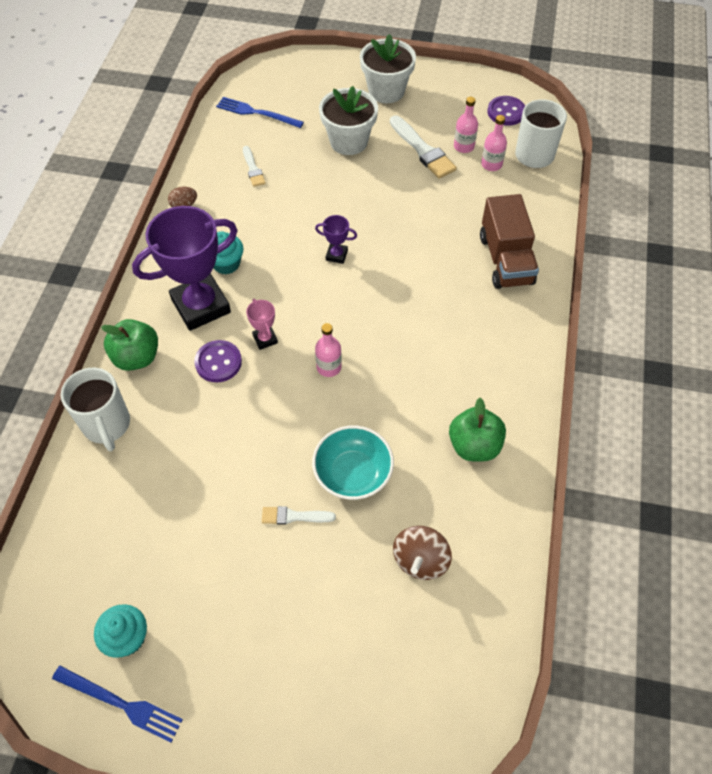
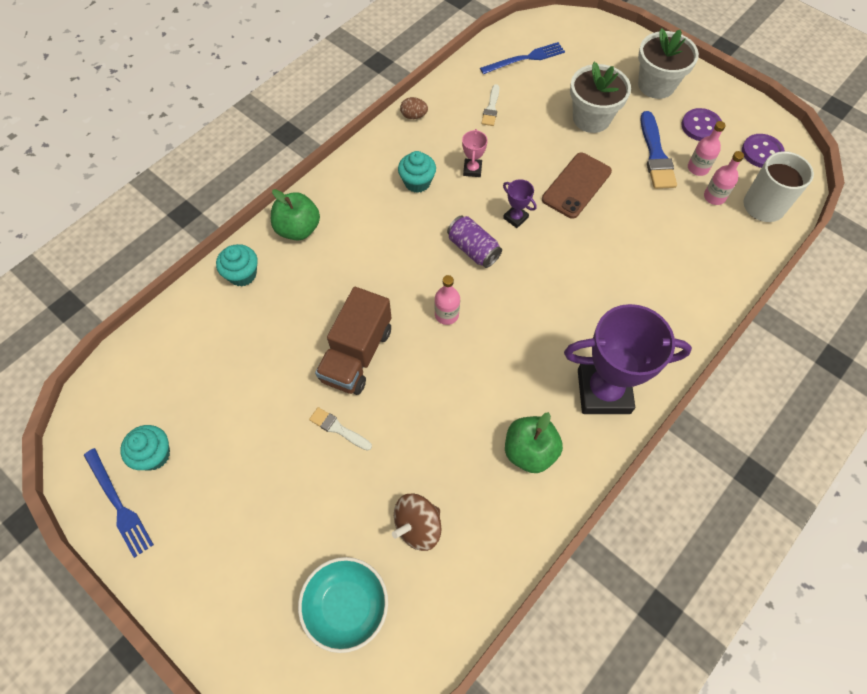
camera: 30 degrees right, 5 degrees up
(107, 425) = (242, 274): white mug -> turquoise cupcake
(201, 306) = (374, 209): purple trophy -> purple trophy (603, 391)
(218, 362) = (359, 265): purple button -> purple button (701, 126)
(256, 113) = (525, 59): blue fork -> blue fork turned 105 degrees clockwise
(265, 339) = (409, 263): pink trophy -> pink trophy (472, 169)
(316, 299) = (473, 249): none -> purple can
(353, 473) = (408, 418): turquoise bowl -> turquoise bowl (346, 606)
(372, 204) = (576, 185): none -> brown phone
(423, 150) = (656, 155): white brush -> blue brush
(506, 260) = (669, 294): brown truck -> brown truck (357, 354)

